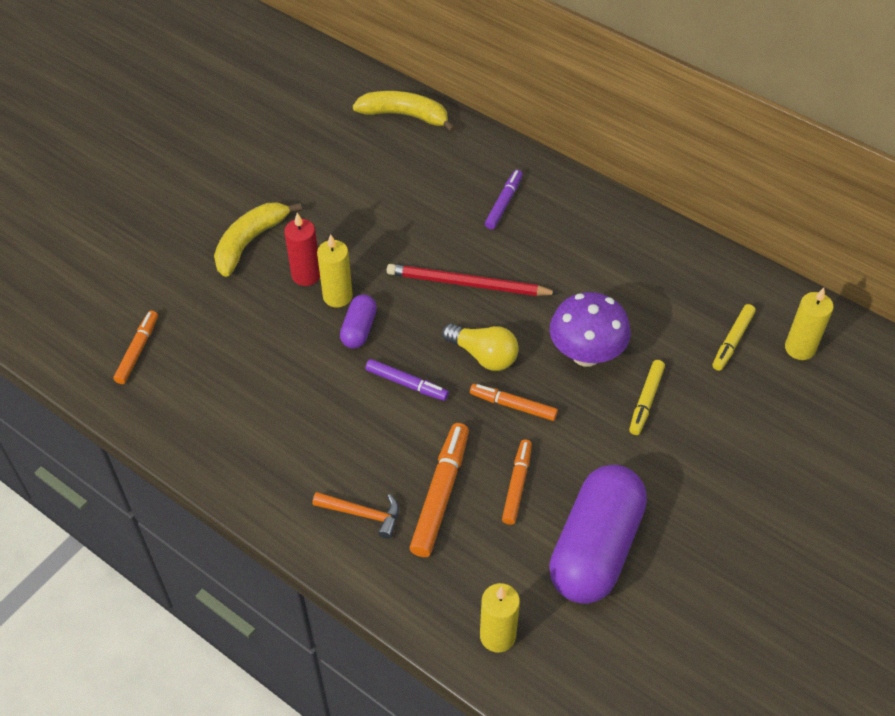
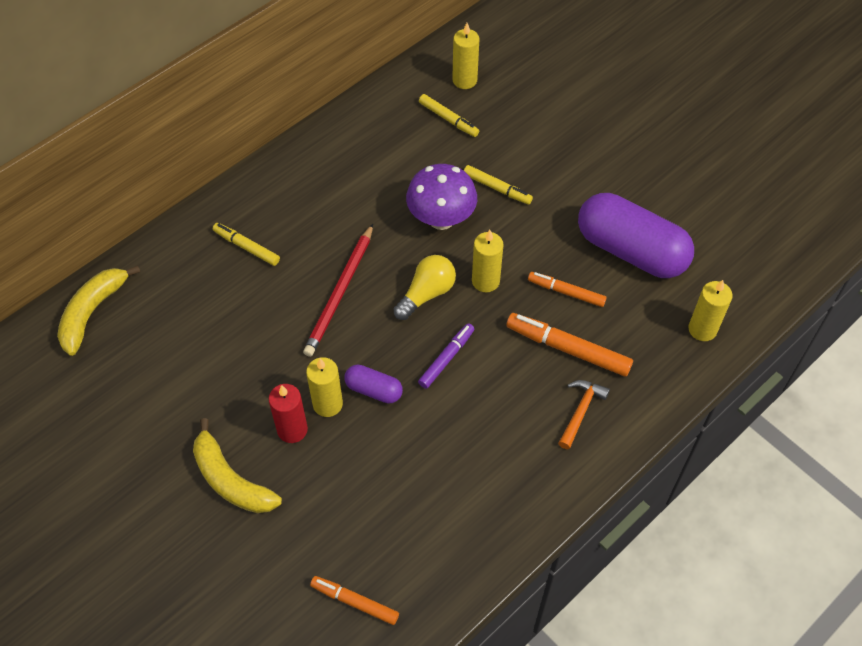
camera: 80 degrees left, 5 degrees up
(503, 203) = (246, 247): purple marker -> yellow marker
(513, 406) = (485, 281): orange marker -> yellow candle

